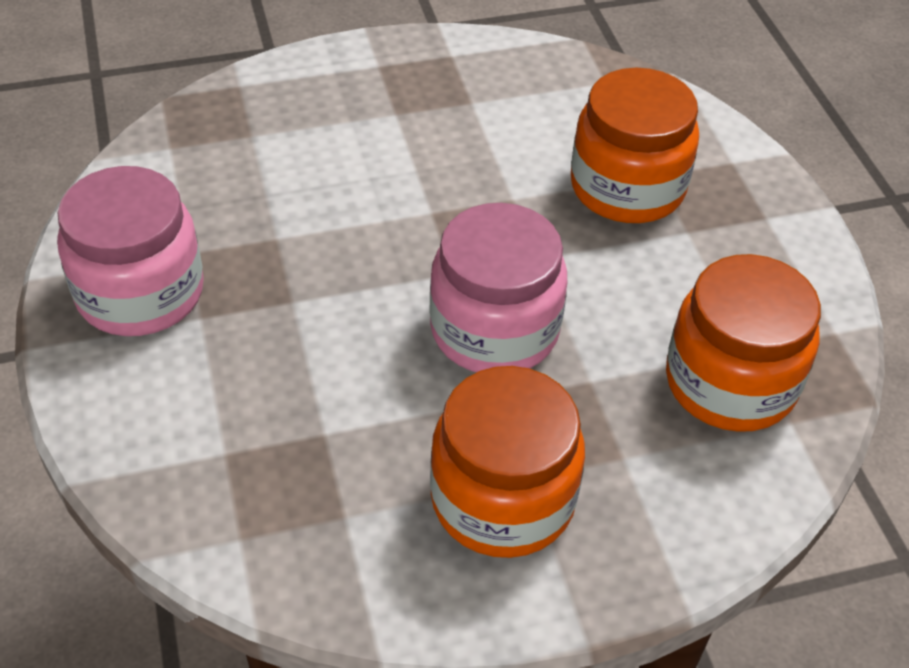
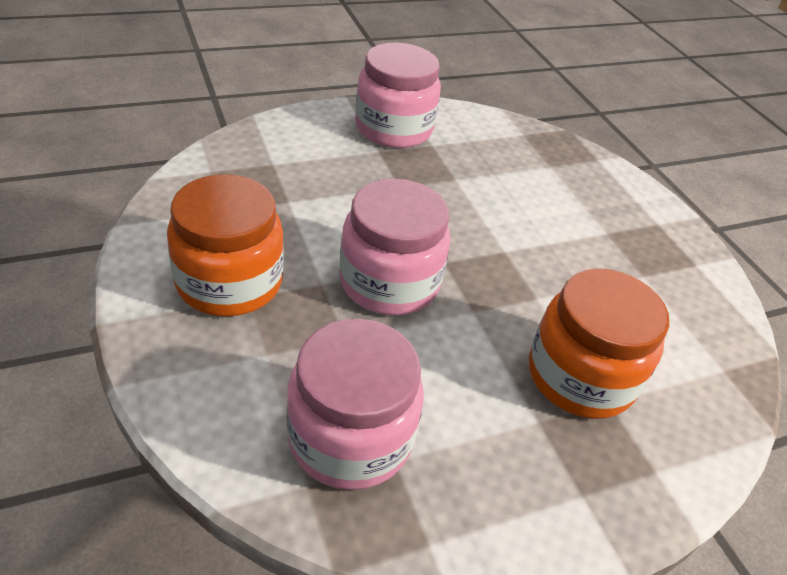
camera: 80 degrees right, 5 degrees down
(730, 383) = (350, 437): orange jar -> pink jar

